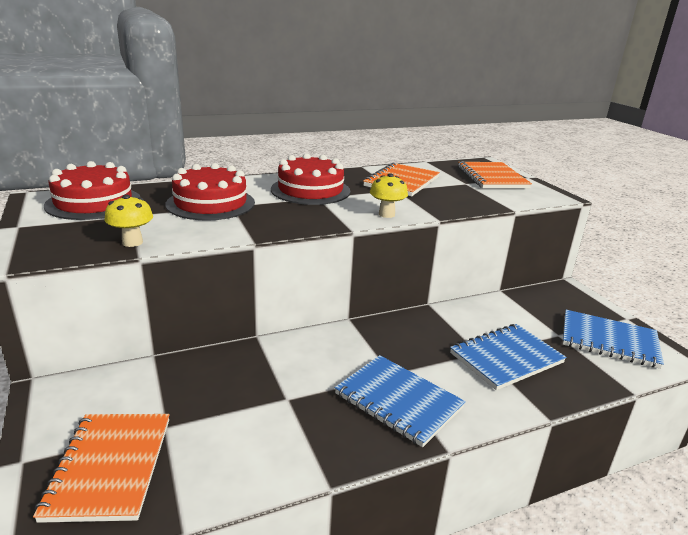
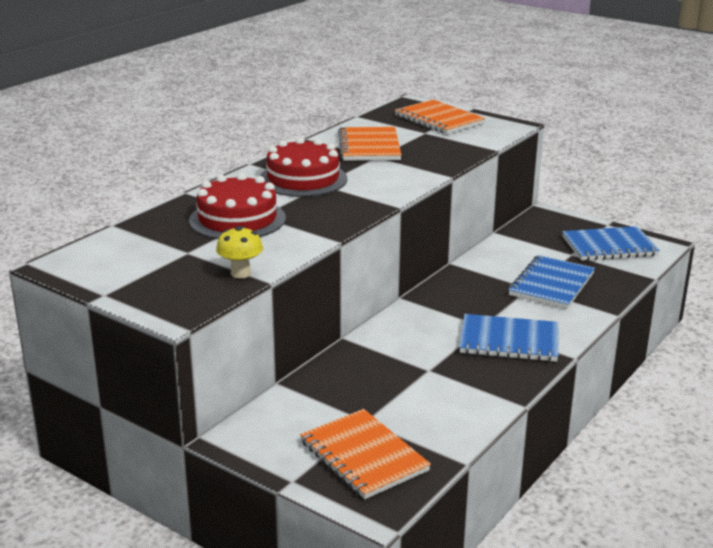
camera: 30 degrees left, 0 degrees up
(93, 202) = (124, 252): red cake -> none
(386, 214) = (404, 184): yellow mushroom -> none

